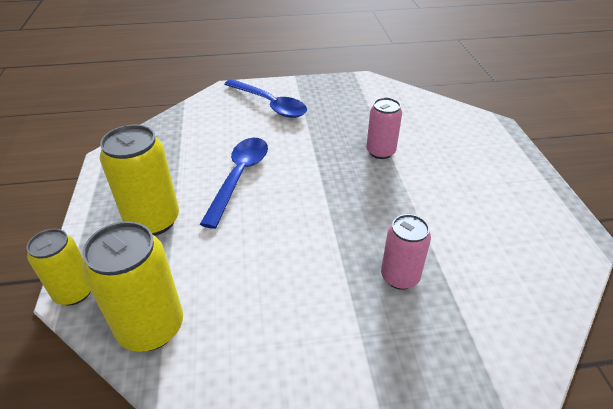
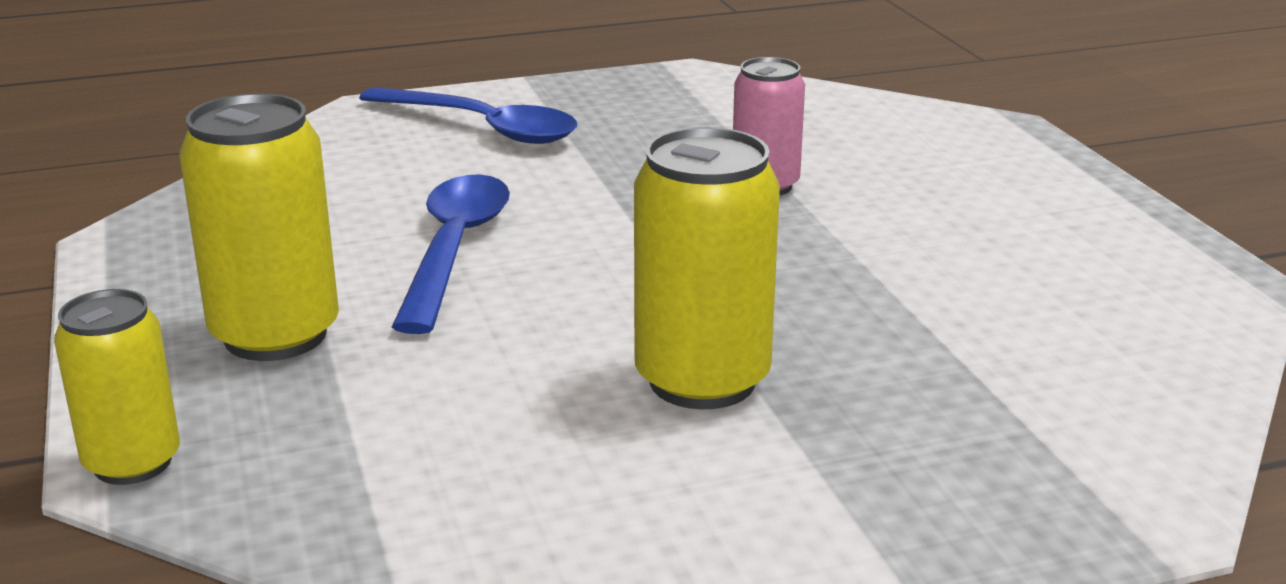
camera: 10 degrees left, 15 degrees down
(151, 327) = (341, 498): yellow can -> yellow can (702, 380)
(400, 277) = (868, 370): pink can -> none

